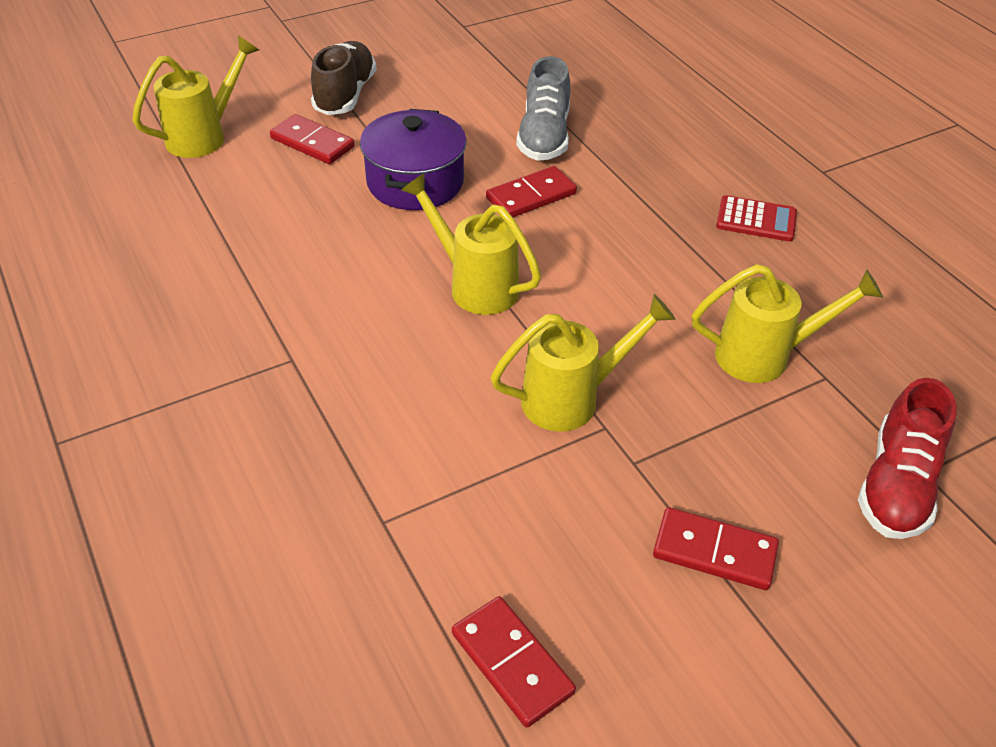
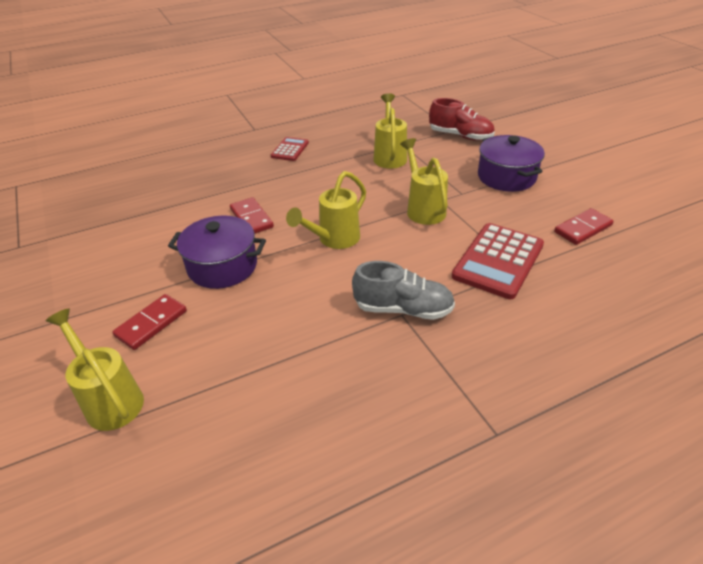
camera: 85 degrees left, 5 degrees down
(345, 95) = (87, 309): brown shoe -> none
(409, 493) = (498, 261): none -> red calculator
(544, 137) = (189, 212): grey shoe -> grey shoe (403, 309)
(714, 552) = (506, 177): red domino -> purple pot

